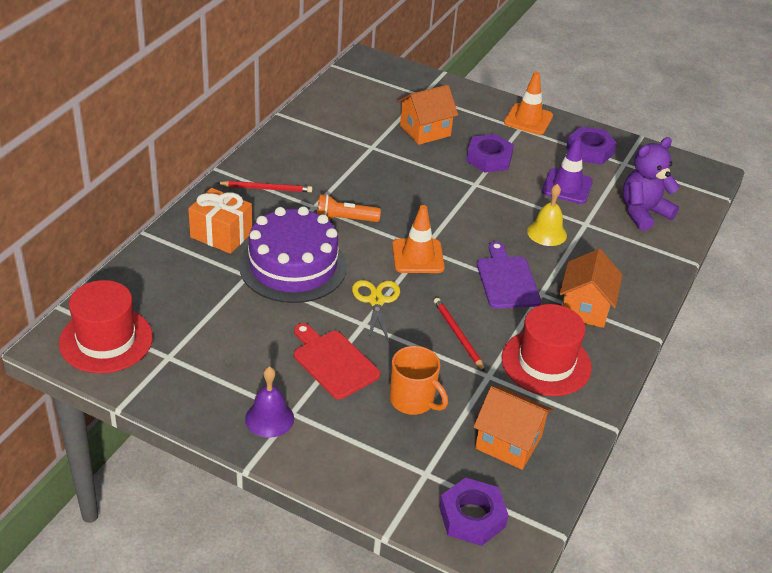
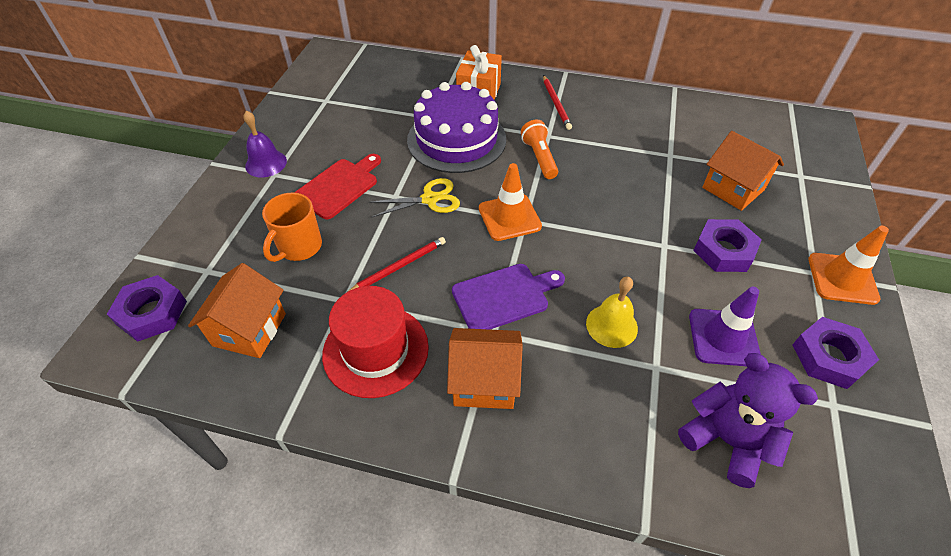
camera: 80 degrees right, 10 degrees up
(106, 340) = (336, 70): red hat -> none

